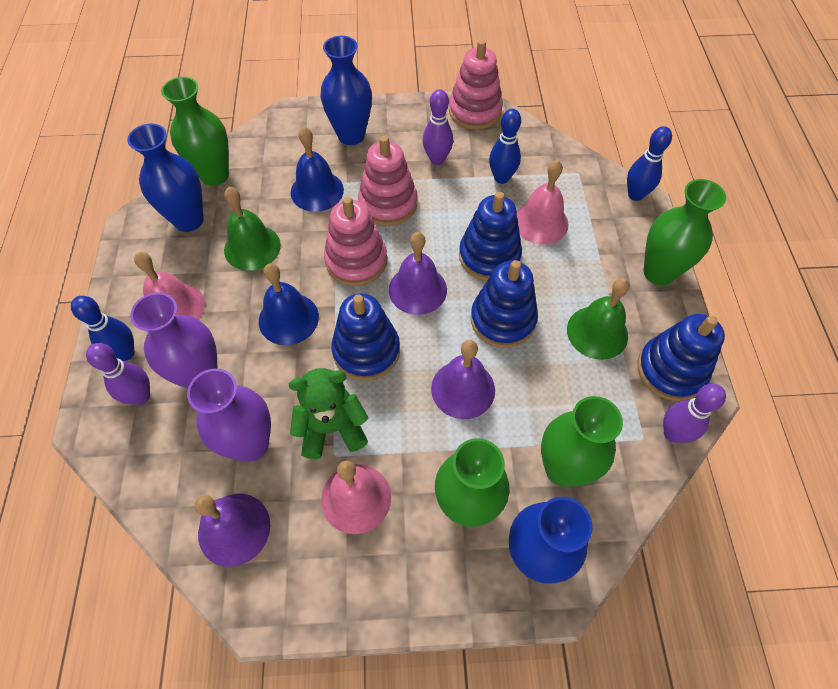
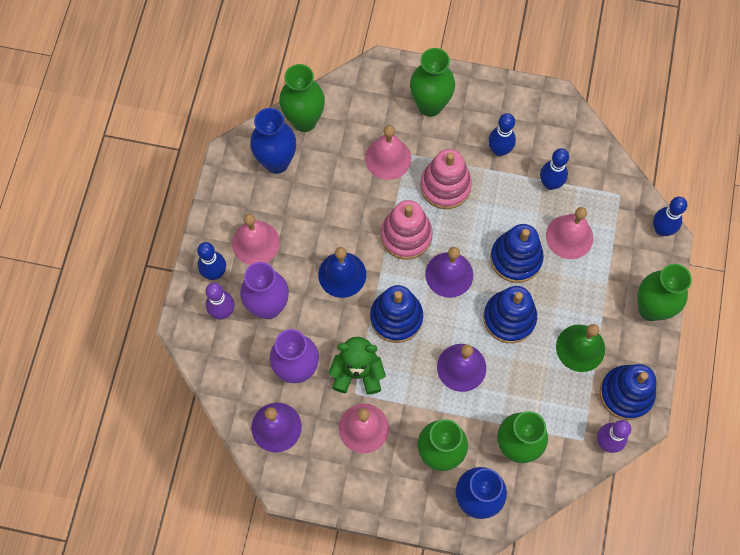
camera: 15 degrees right, 10 degrees up
(252, 247) = (324, 202): green bell -> none
(317, 191) = (388, 158): blue bell -> pink bell
(351, 135) = (430, 105): blue vase -> green vase
(437, 159) = (499, 150): purple bowling pin -> blue bowling pin
(475, 111) = (548, 105): pink stacking toy -> none

